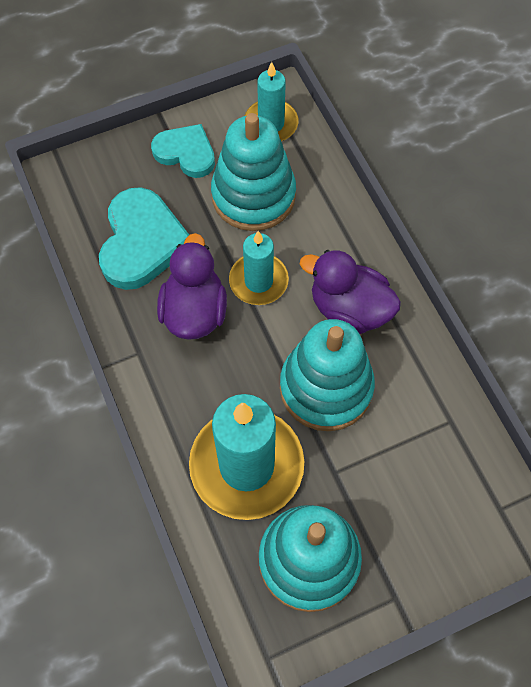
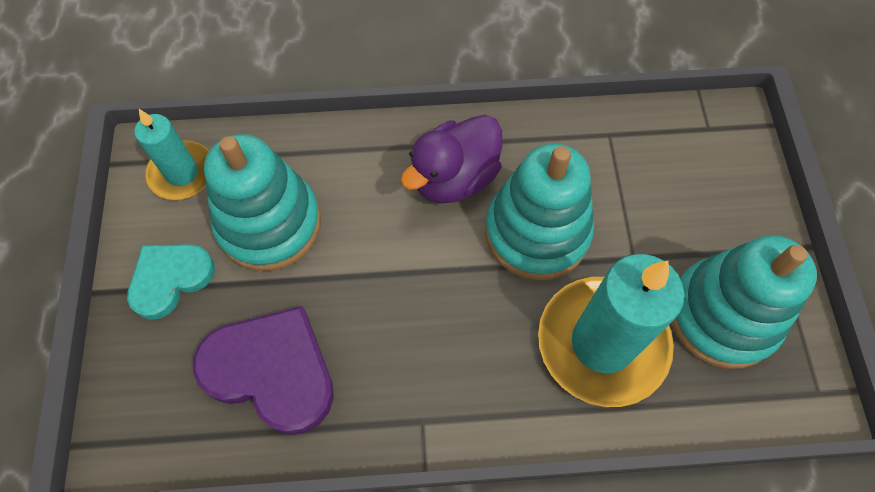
camera: 70 degrees left, 0 degrees up
(142, 242) = (271, 371): turquoise heart -> purple heart
(194, 311) = (392, 338): purple duck -> none
(258, 281) = (382, 255): turquoise candle -> none

